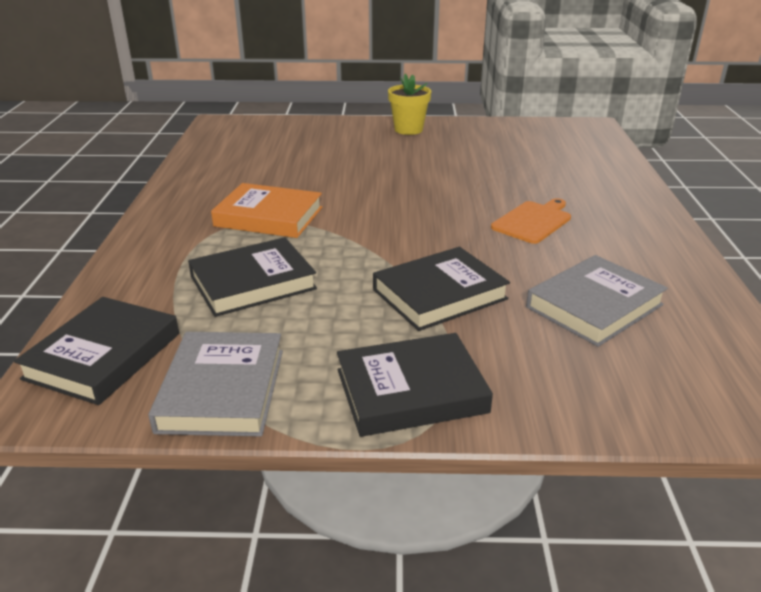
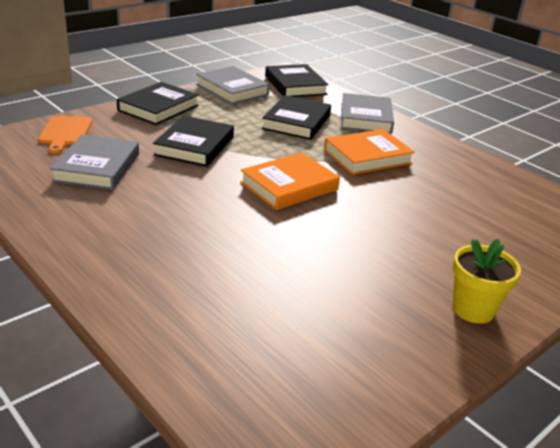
camera: 135 degrees right, 0 degrees up
(157, 257) = (365, 118): none -> grey book
(401, 218) = (289, 186): none -> orange book
(533, 221) = (191, 219): orange cutting board -> orange cutting board (65, 132)

